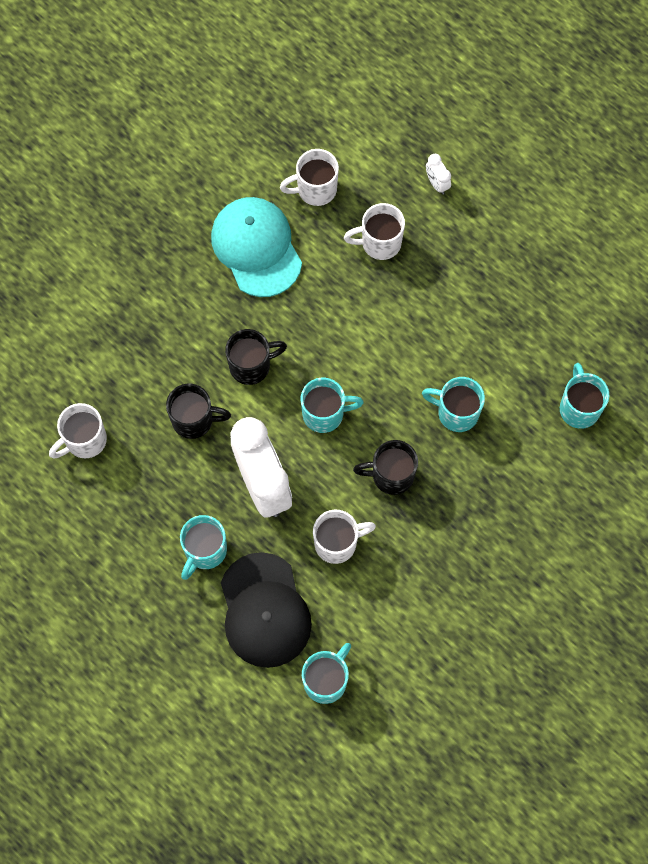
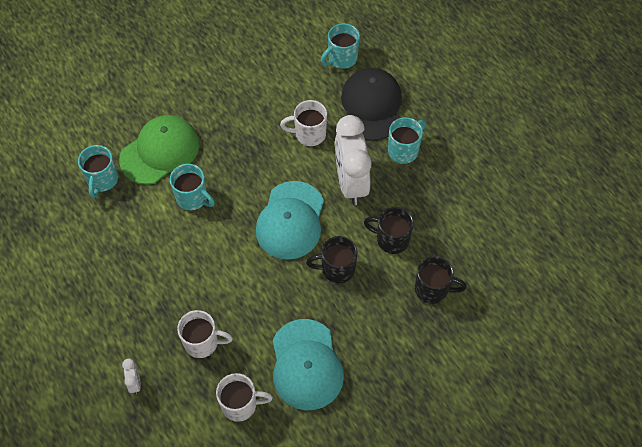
camera: 165 degrees left, 10 degrees down
(84, 440) = (479, 245): white mug -> none
(325, 414) = (290, 220): turquoise mug -> turquoise cap
(391, 475) = (256, 167): black mug -> black mug (433, 289)
(523, 467) = (160, 151): none -> green cap

